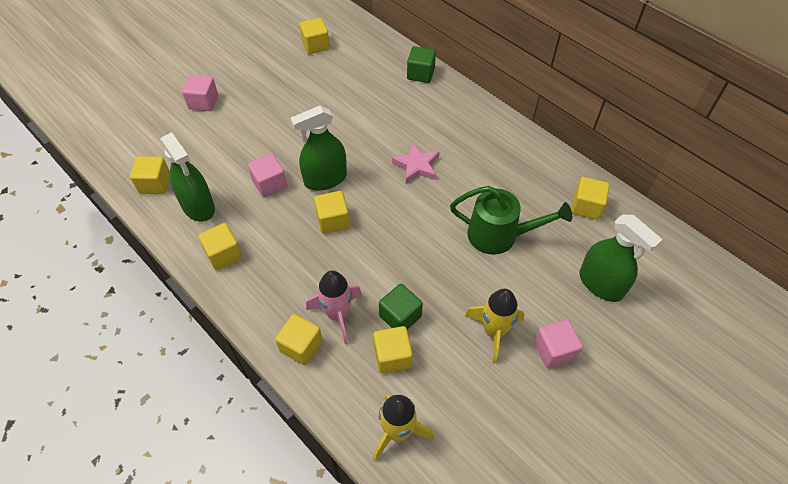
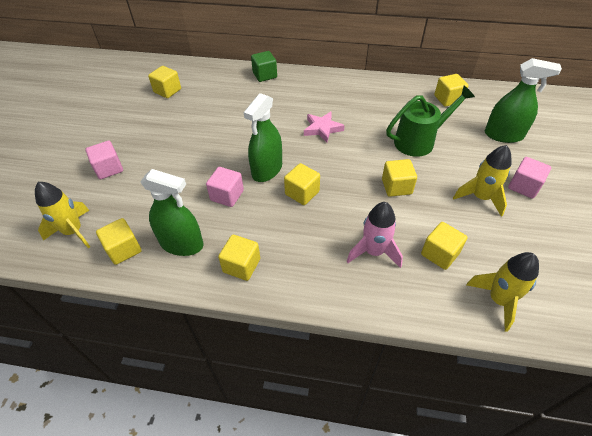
camera: 35 degrees left, 5 degrees down
(135, 146) = (74, 232): none -> yellow rocket
(301, 346) = (372, 290): yellow cube -> yellow cube (396, 187)
(400, 316) = (415, 225): green cube -> none

